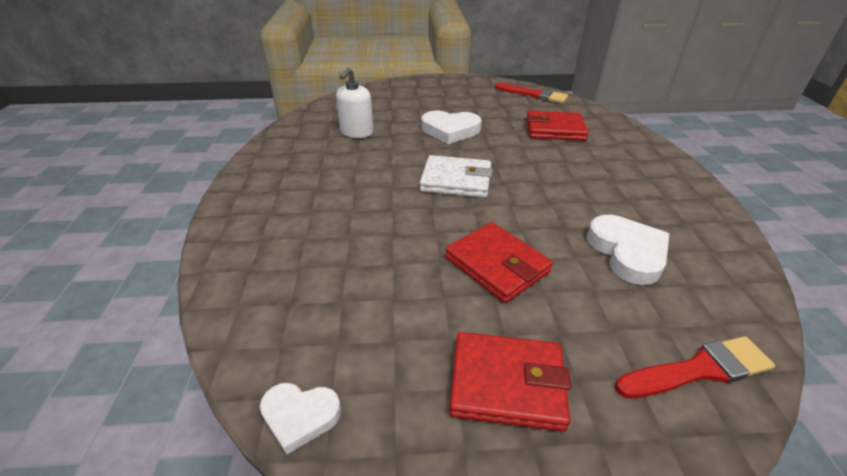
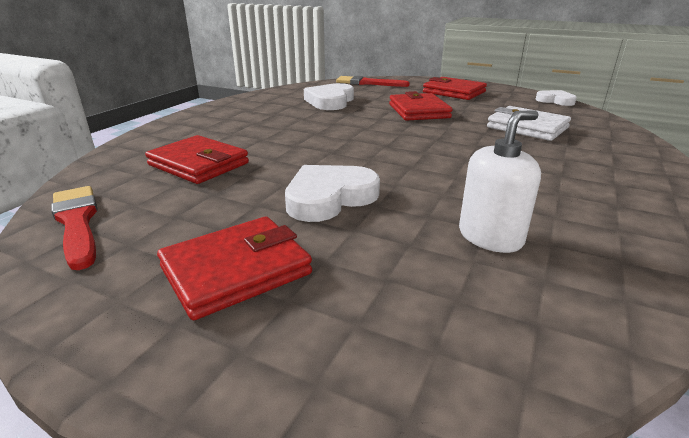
camera: 150 degrees left, 10 degrees down
(445, 98) = (236, 270): none -> red wallet
(450, 130) = (329, 198): white heart -> white heart turned 75 degrees counterclockwise
(456, 180) = (393, 149): white wallet -> white wallet (527, 127)

